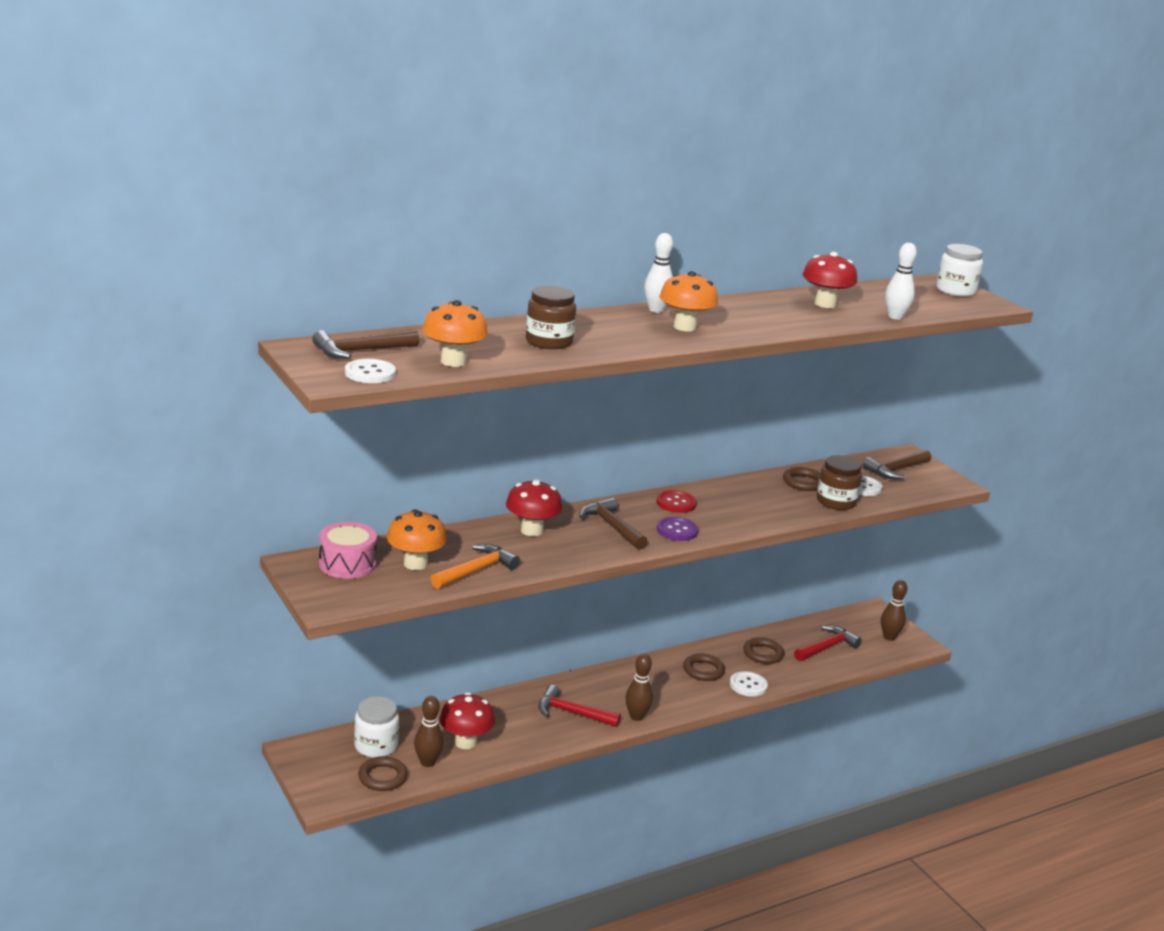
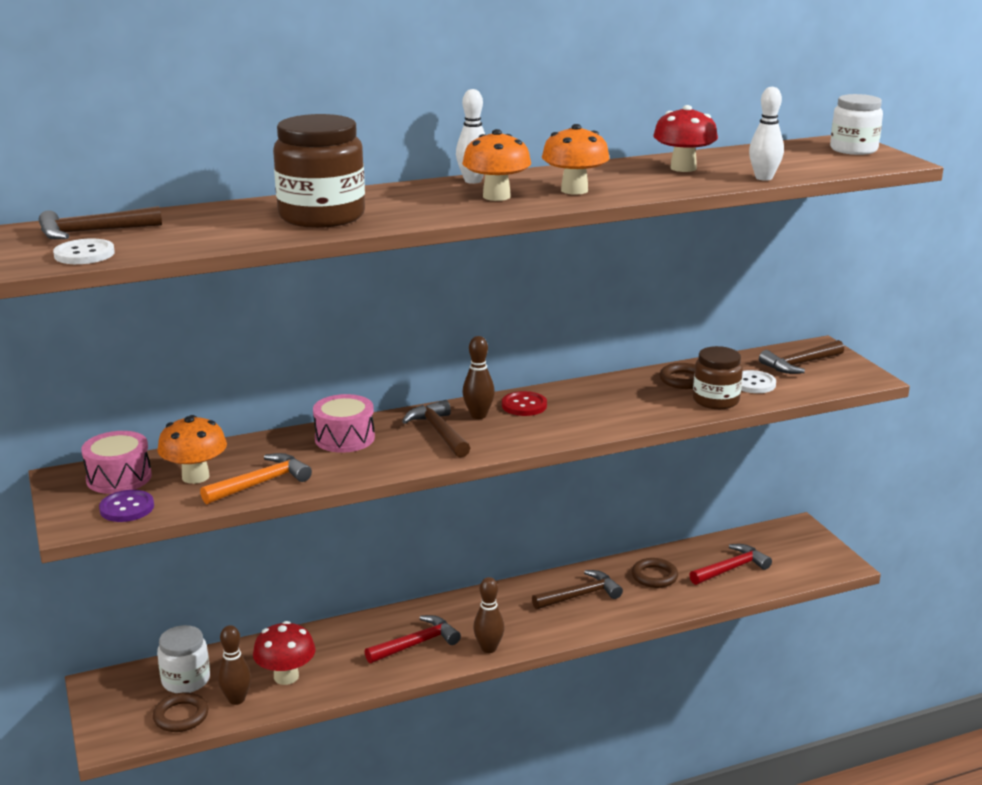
camera: 10 degrees right, 0 degrees up
(453, 361) = (192, 239): orange mushroom -> orange mushroom (574, 190)
(532, 530) = (344, 438): red mushroom -> pink drum
(549, 342) = (322, 216): brown jar -> brown jar, size x1.56
(572, 713) = (416, 644): red hammer -> red hammer turned 120 degrees clockwise
(677, 530) = (514, 435): purple button -> purple button (127, 508)
(703, 670) = (580, 595): brown ring -> brown hammer
(748, 685) = (628, 612): white button -> none
(889, 637) = (808, 557): brown bowling pin -> brown bowling pin (478, 415)

